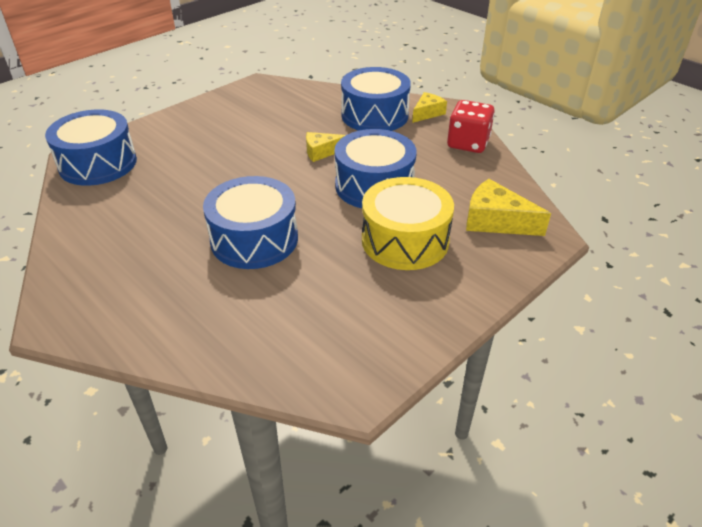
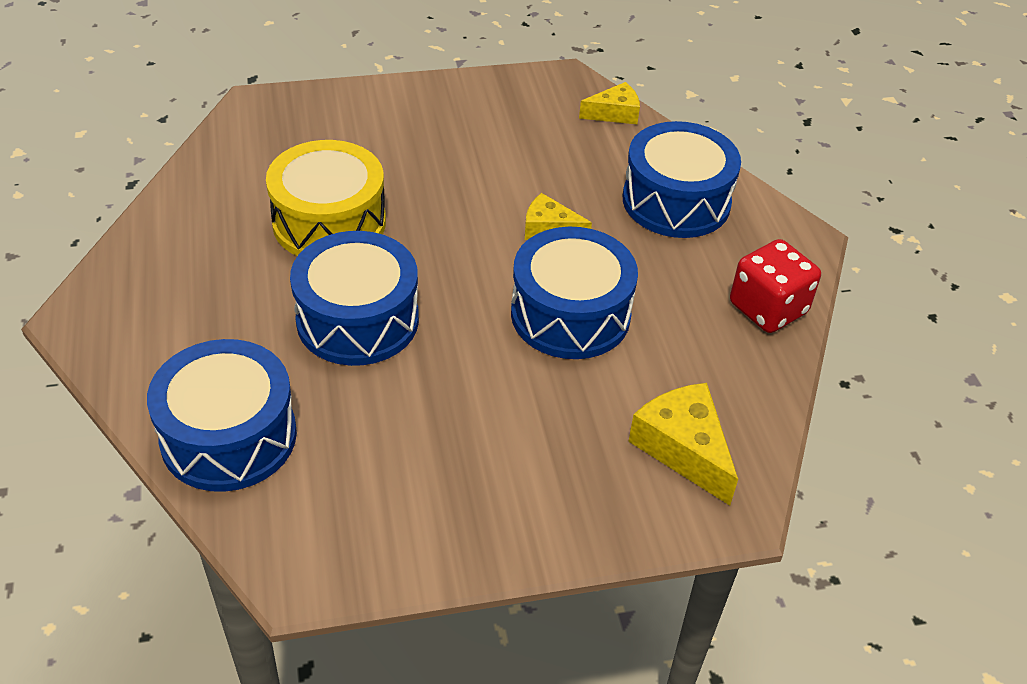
camera: 30 degrees right, 5 degrees up
(98, 164) = (271, 126): blue drum -> blue drum (229, 436)
(405, 240) = (535, 414): yellow drum -> yellow drum (329, 222)
(427, 113) = (757, 231): yellow cheese -> yellow cheese (614, 113)

